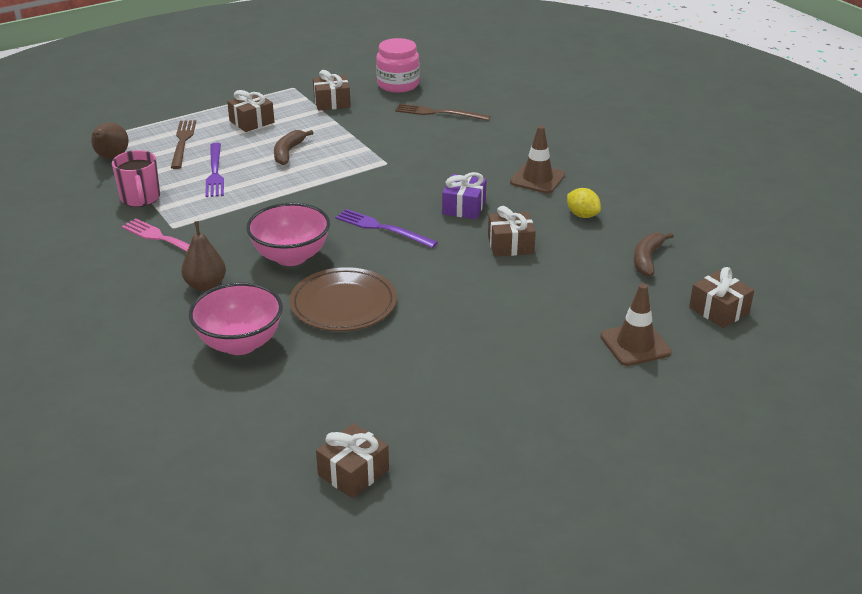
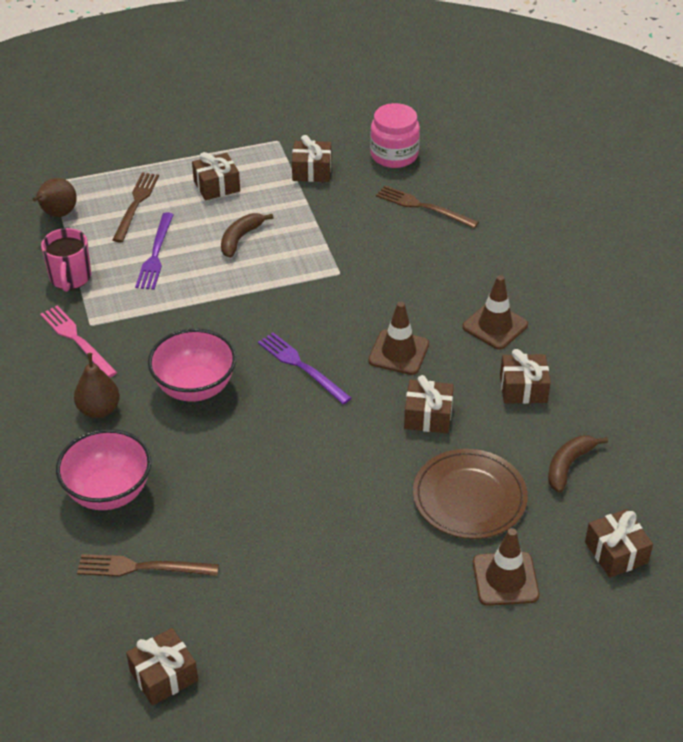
camera: 15 degrees right, 10 degrees up
(296, 394) = (142, 567): none -> brown fork
(343, 304) = (226, 462): brown plate -> brown plate (469, 497)
(464, 207) = (398, 352): purple gift -> brown traffic cone
(582, 215) = (523, 388): yellow lemon -> brown gift

